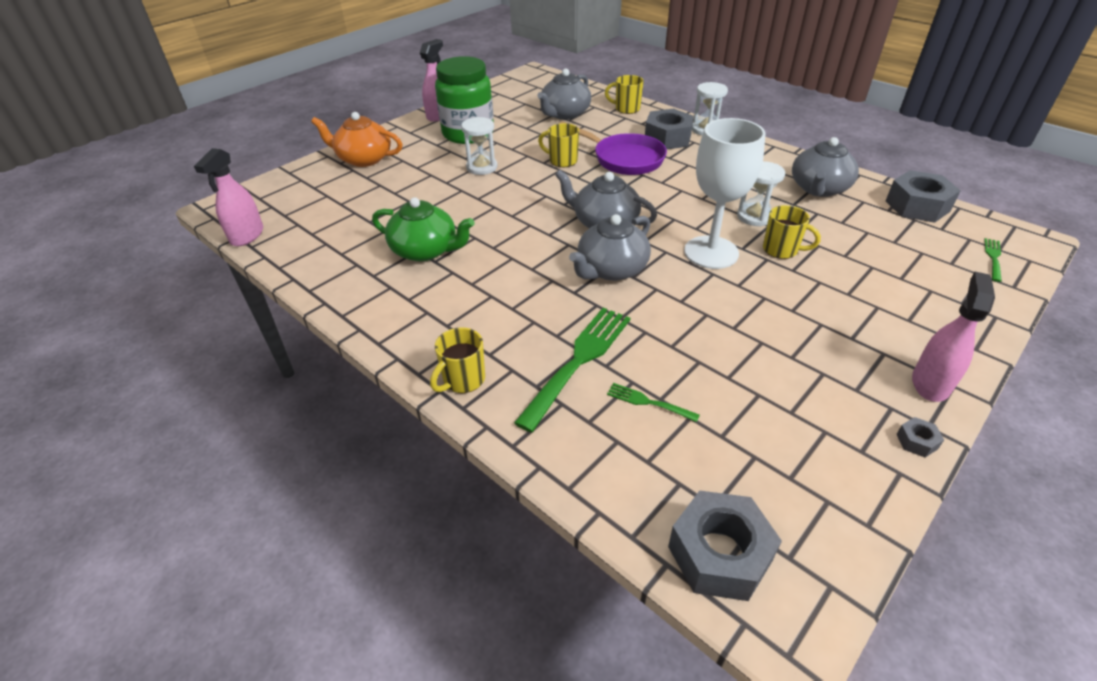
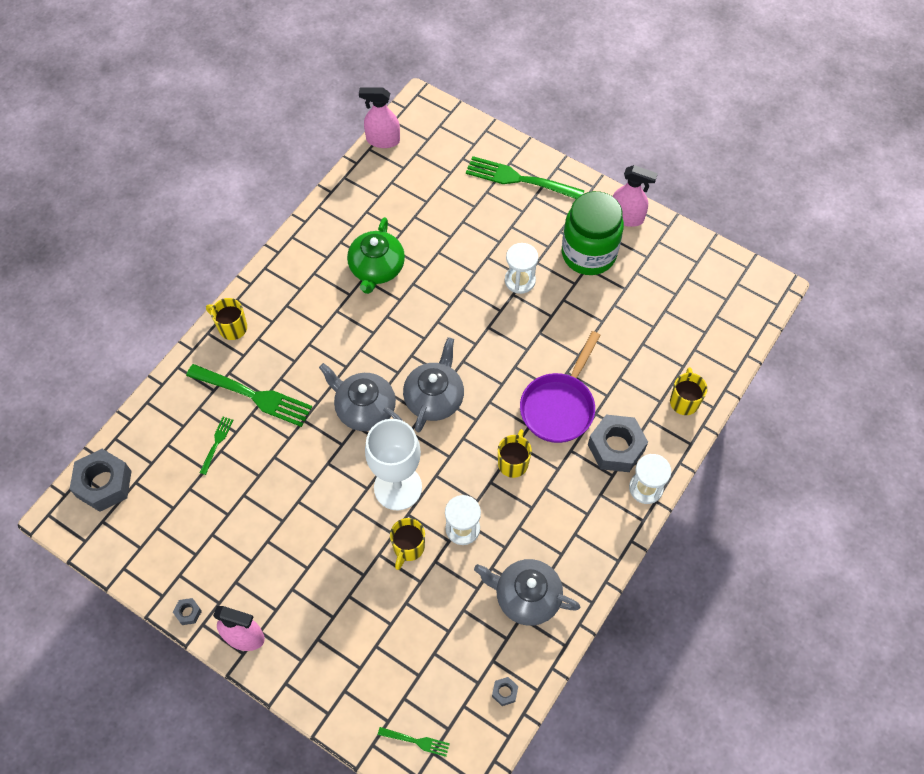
camera: 80 degrees right, 20 degrees up
(363, 159) = (519, 179): orange teapot -> green fork
(562, 161) = (545, 349): yellow mug -> yellow mug (513, 462)
(564, 114) = (656, 338): grey teapot -> none
(917, 206) = (504, 692): grey nut -> grey nut, size x0.43

